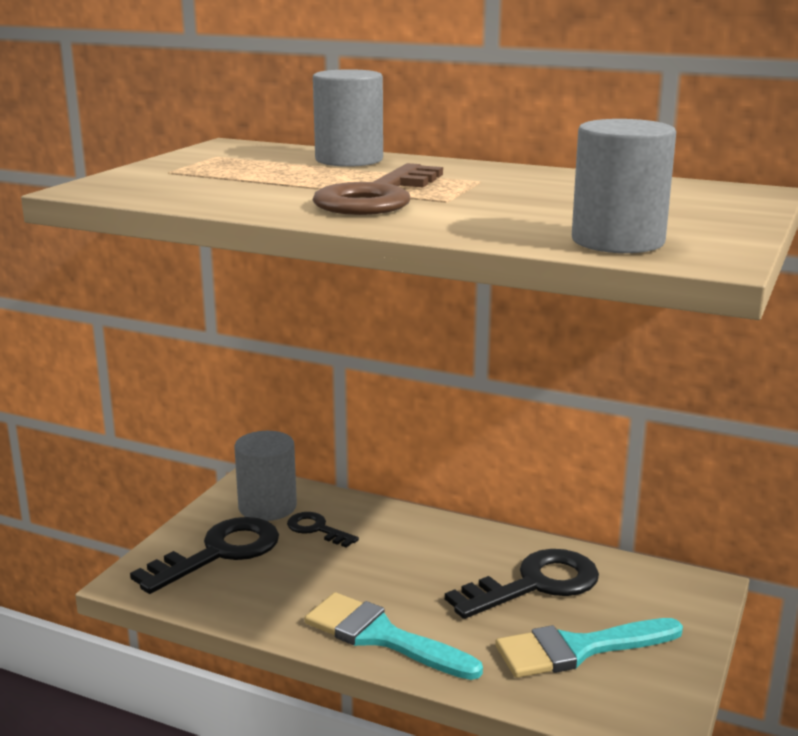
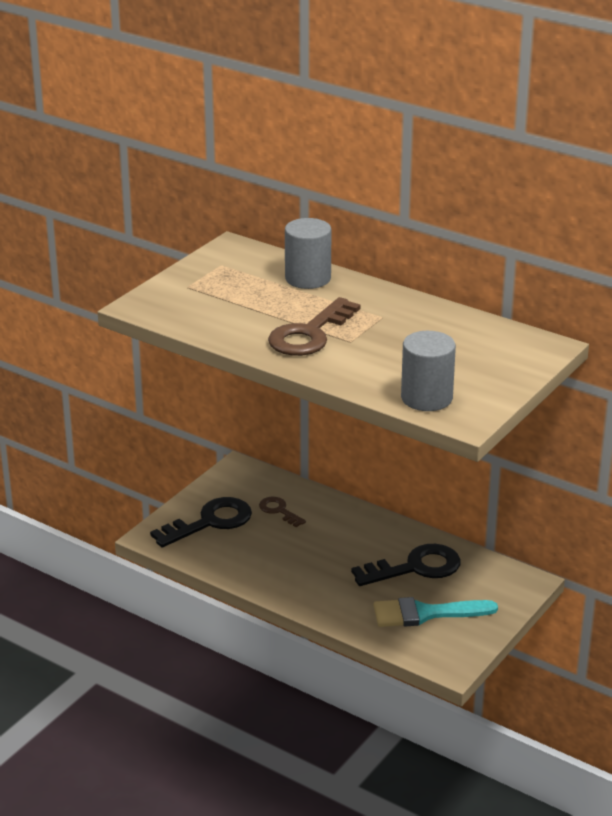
camera: 10 degrees right, 10 degrees up
(267, 507) = (248, 489): grey cylinder -> none
(316, 529) = (279, 511): black key -> brown key
(382, 636) = (304, 592): turquoise brush -> none

